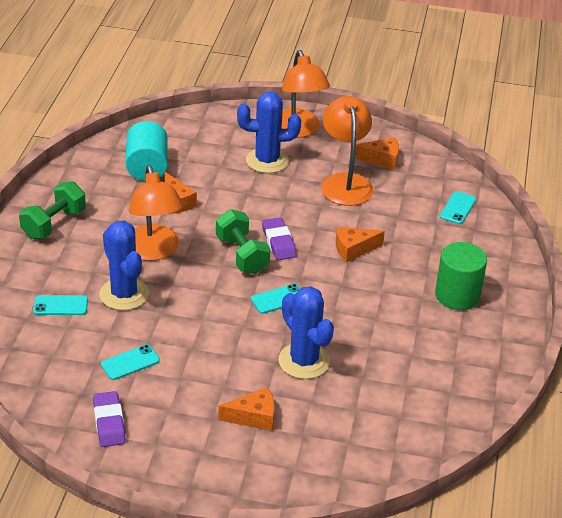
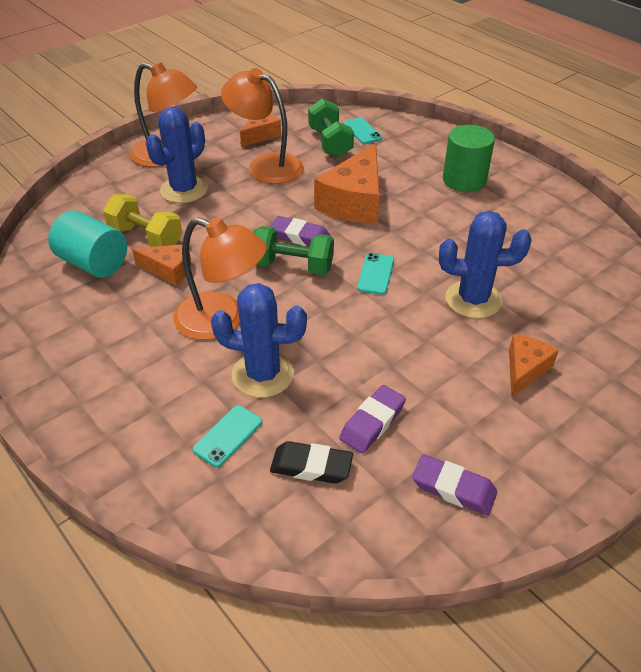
camera: 50 degrees left, 5 degrees up
(54, 224) = (90, 374): green dumbbell -> green dumbbell (330, 143)
(69, 352) = (311, 466): none -> black eraser
(130, 362) = (372, 422): turquoise phone -> purple eraser
(196, 174) = (146, 237): none -> yellow dumbbell
(353, 249) = (354, 201): orange cheese -> orange cheese, size x1.82

